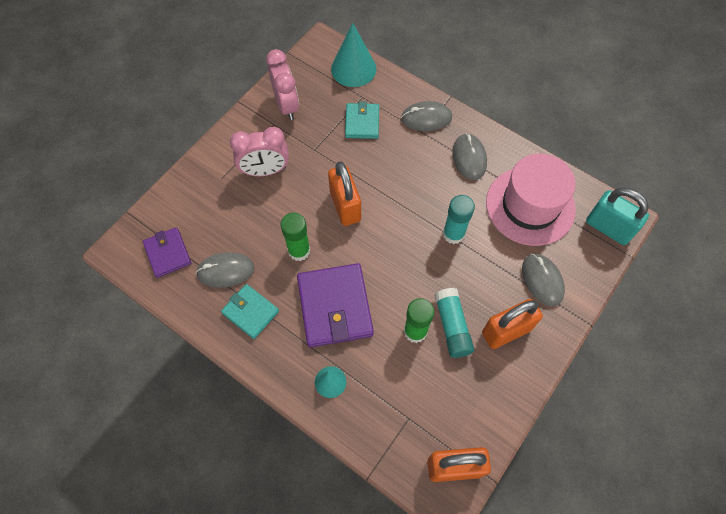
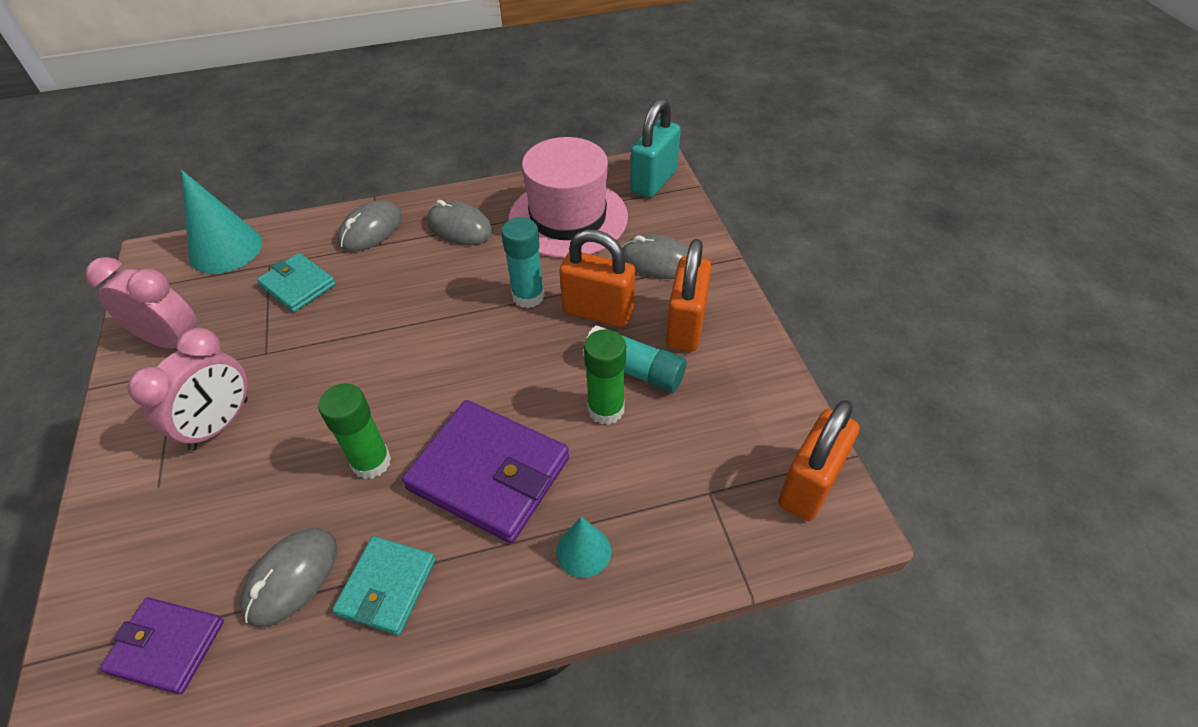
camera: 50 degrees left, 15 degrees down
(250, 312) = (387, 587): turquoise wallet -> turquoise wallet turned 60 degrees counterclockwise
(345, 206) = (375, 371): orange padlock -> orange padlock (598, 312)
(608, 228) = (653, 181): turquoise padlock -> turquoise padlock turned 45 degrees counterclockwise

